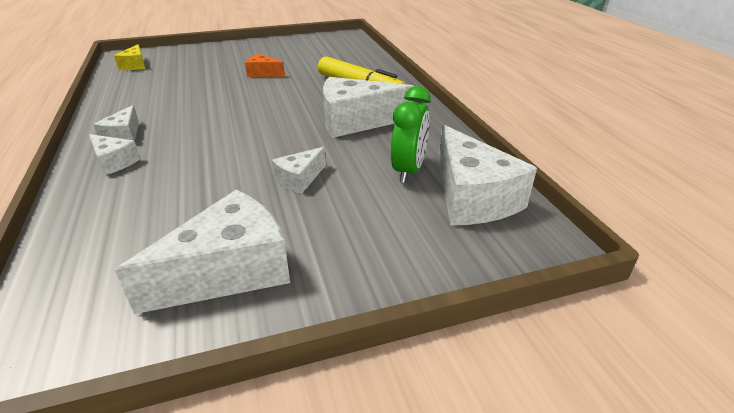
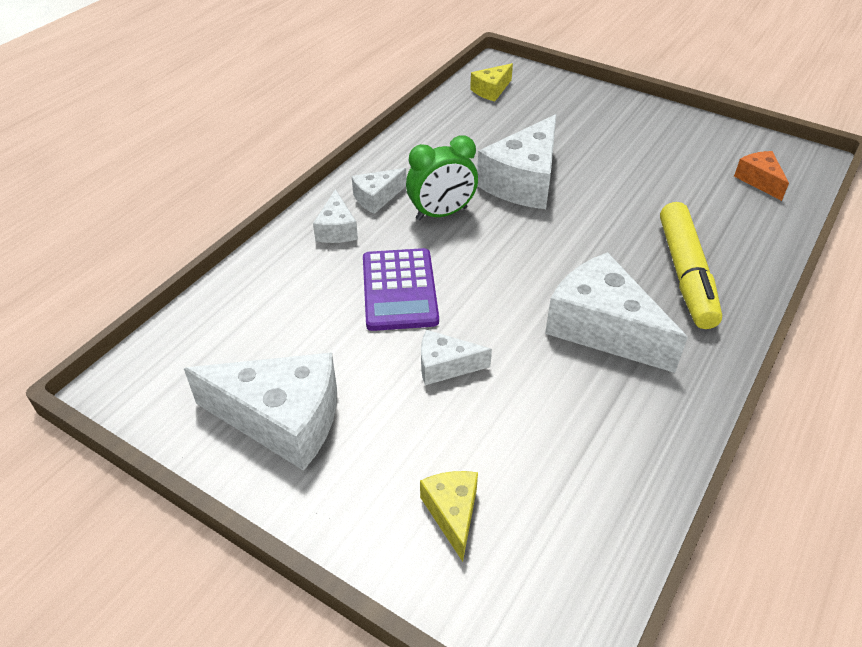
camera: 50 degrees right, 10 degrees up
(212, 165) = (399, 290): none -> purple calculator
(263, 73) = (602, 179): orange cheese -> orange cheese (759, 180)
(408, 171) = (557, 441): green clock -> green clock (441, 214)
(411, 232) = (452, 513): none -> yellow cheese
(472, 197) = (570, 531): white cheese -> white cheese (523, 181)

